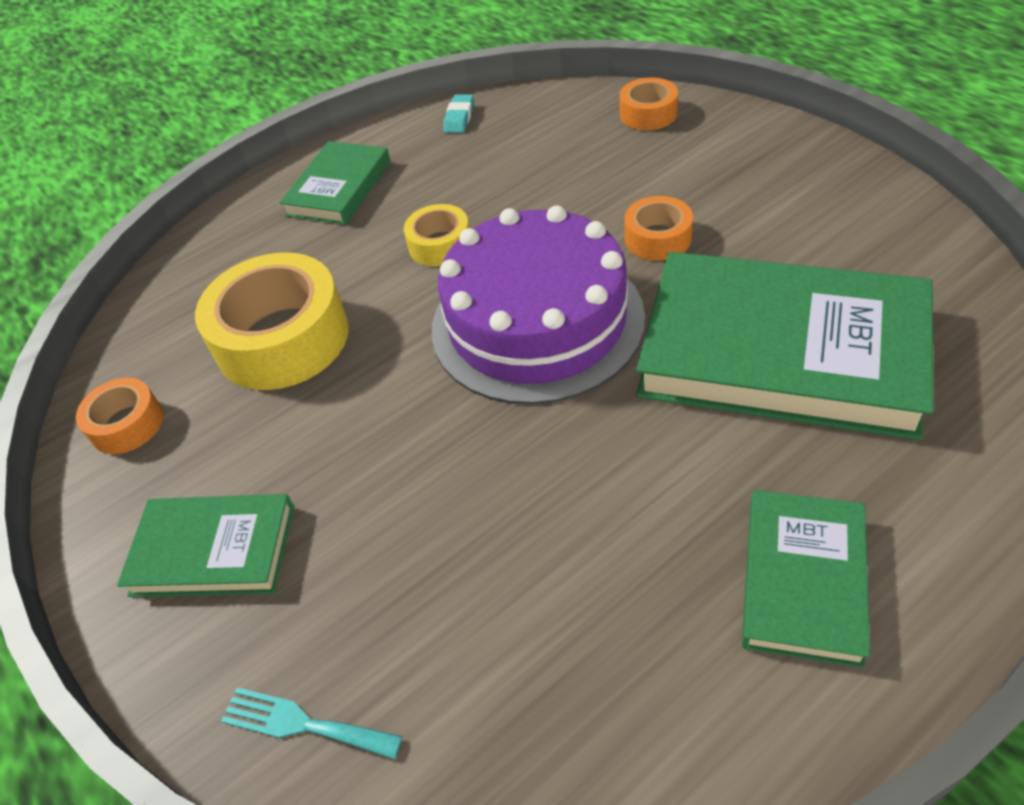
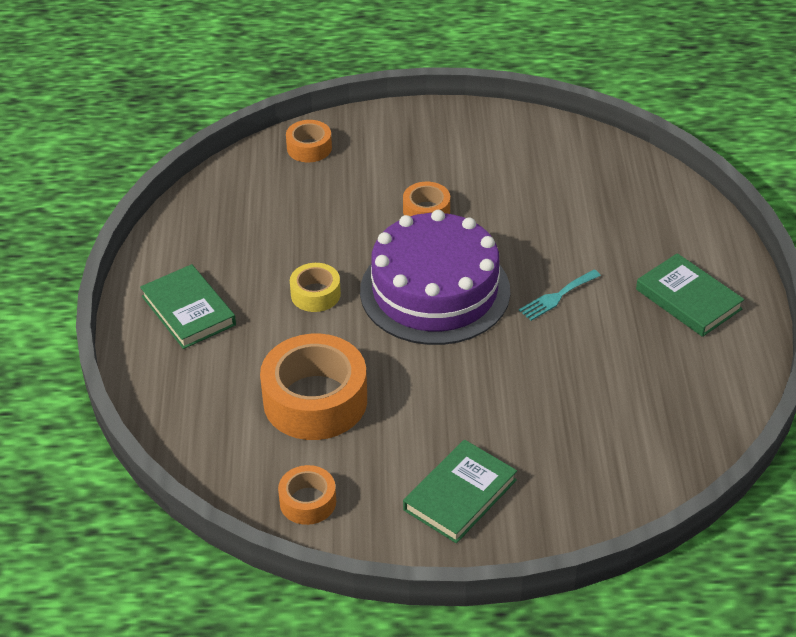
camera: 60 degrees left, 5 degrees down
(282, 339) = (315, 400): yellow tape -> orange tape
(303, 724) = (605, 499): turquoise fork -> turquoise fork (557, 297)
(459, 118) = (190, 221): turquoise eraser -> none
(781, 352) = (560, 223): green book -> none

